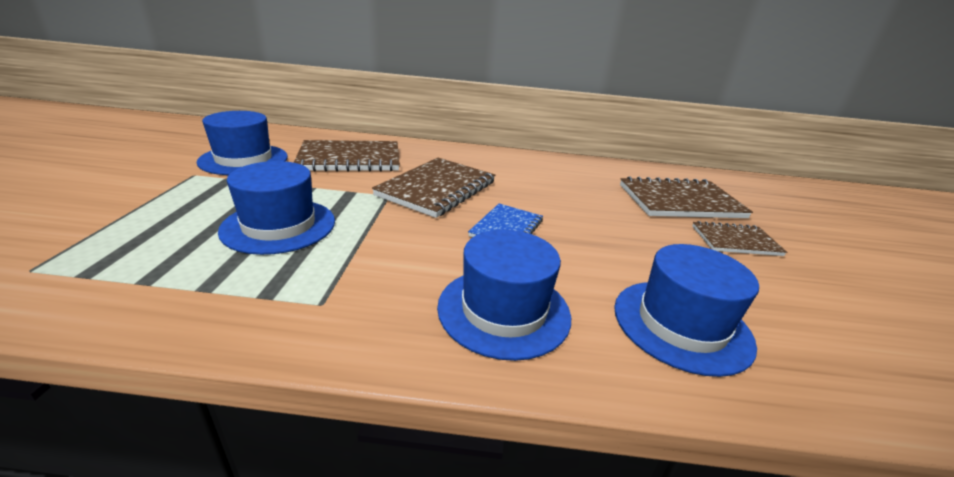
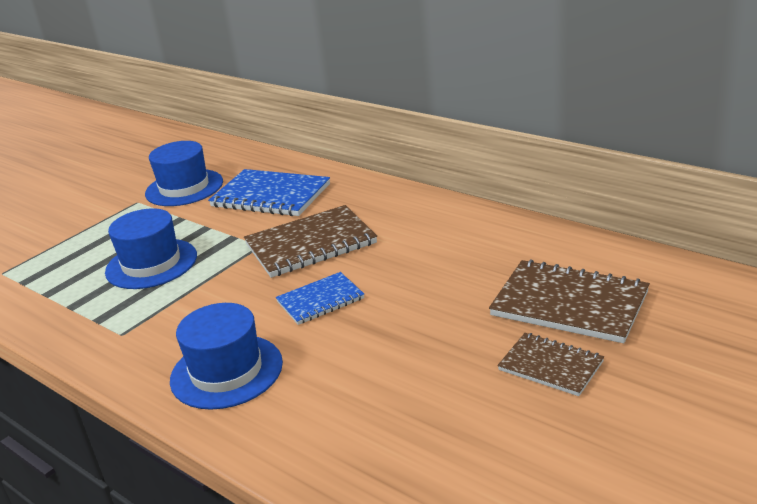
camera: 40 degrees right, 0 degrees up
(350, 159) = (271, 196): brown notebook -> blue notebook
(681, 324) = (346, 423): blue hat -> none

